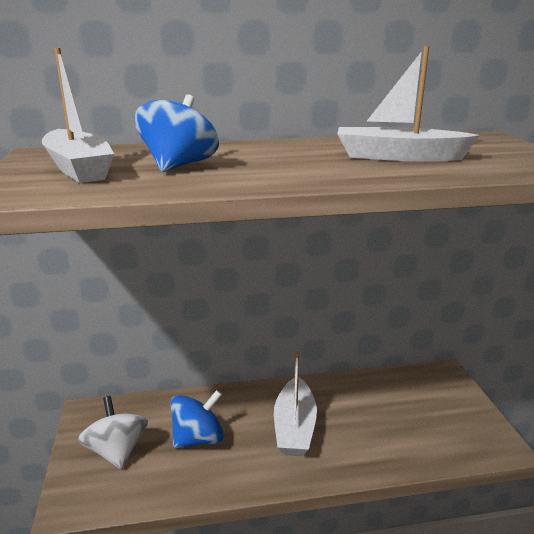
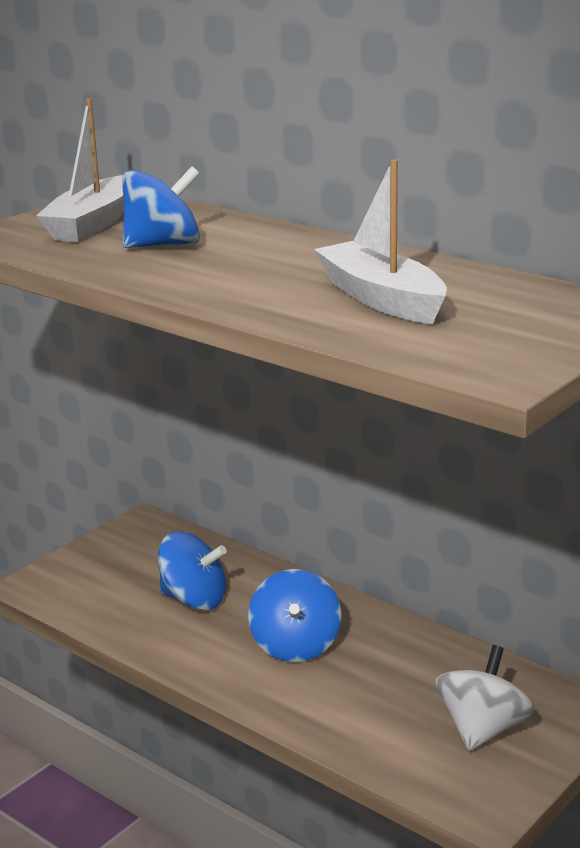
camera: 50 degrees right, 0 degrees up
(117, 451) = (117, 568): white spinning top -> white spinning top (482, 729)
(294, 427) = (295, 645): white boat -> blue spinning top

